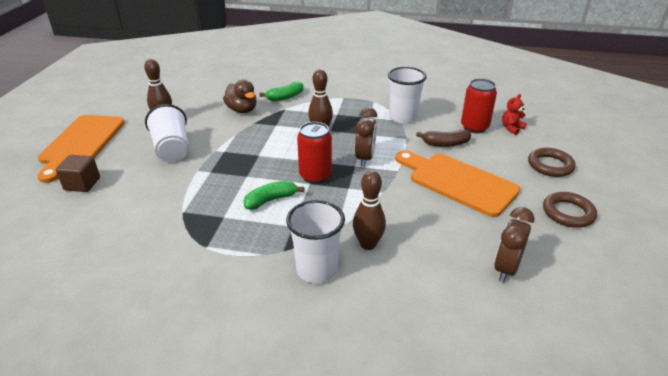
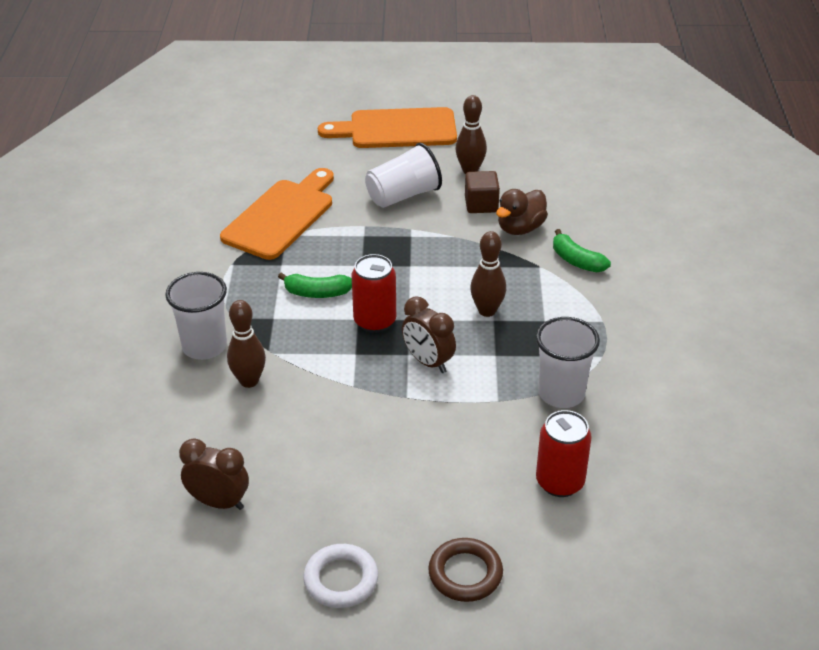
camera: 80 degrees right, 5 degrees up
(82, 184) = (320, 156): brown cube -> brown cube (481, 204)
(270, 200) = (317, 293): green banana -> green banana turned 135 degrees clockwise
(365, 158) = (428, 362): brown clock -> brown clock turned 45 degrees clockwise
(445, 144) = (494, 446): brown banana -> none
(458, 182) = (392, 460): orange cutting board -> orange cutting board (281, 216)
(511, 128) = (574, 532): red teddy bear -> none
(568, 213) = (341, 580): brown ring -> white ring

